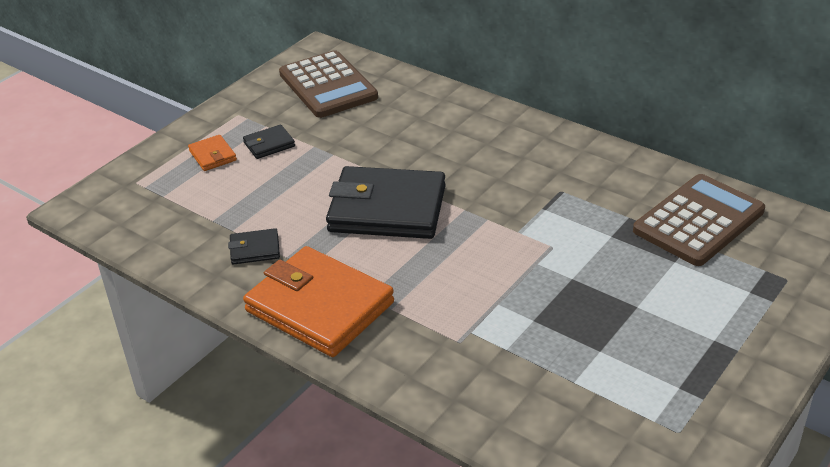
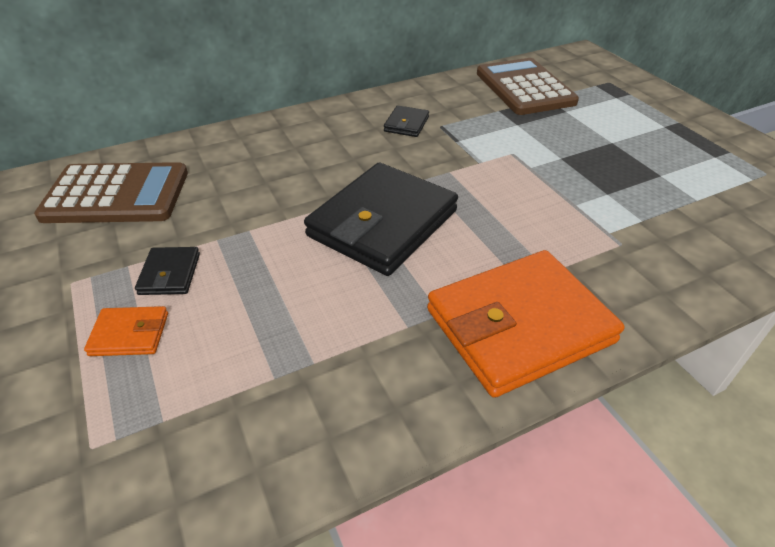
camera: 65 degrees left, 5 degrees up
(255, 249) = (371, 351): black wallet -> black wallet (406, 124)

